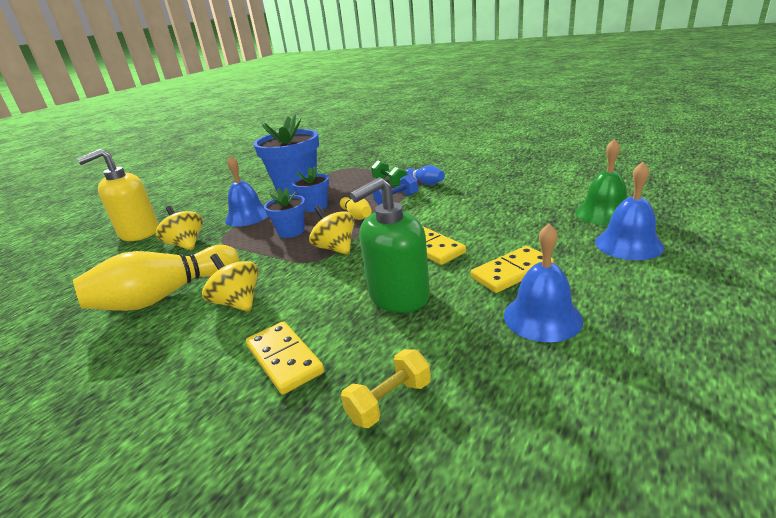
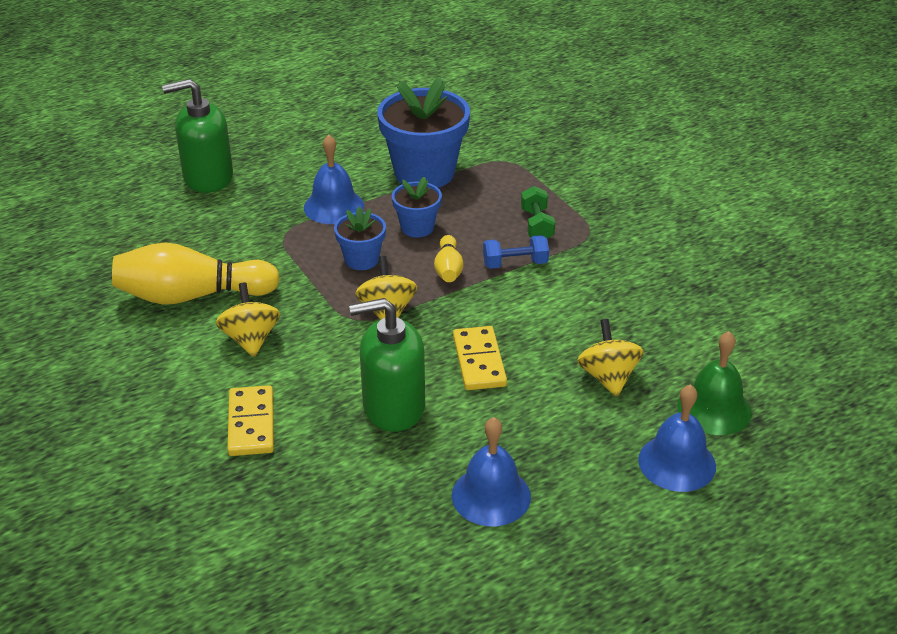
camera: 25 degrees right, 10 degrees up
(139, 232) = (208, 177): yellow soap dispenser -> green soap dispenser
(186, 244) = (245, 225): yellow spinning top -> yellow spinning top (608, 377)
(389, 401) = (301, 502): yellow dumbbell -> none
(425, 183) = (578, 247): blue bowling pin -> none
(512, 272) = (522, 435): yellow domino -> none

